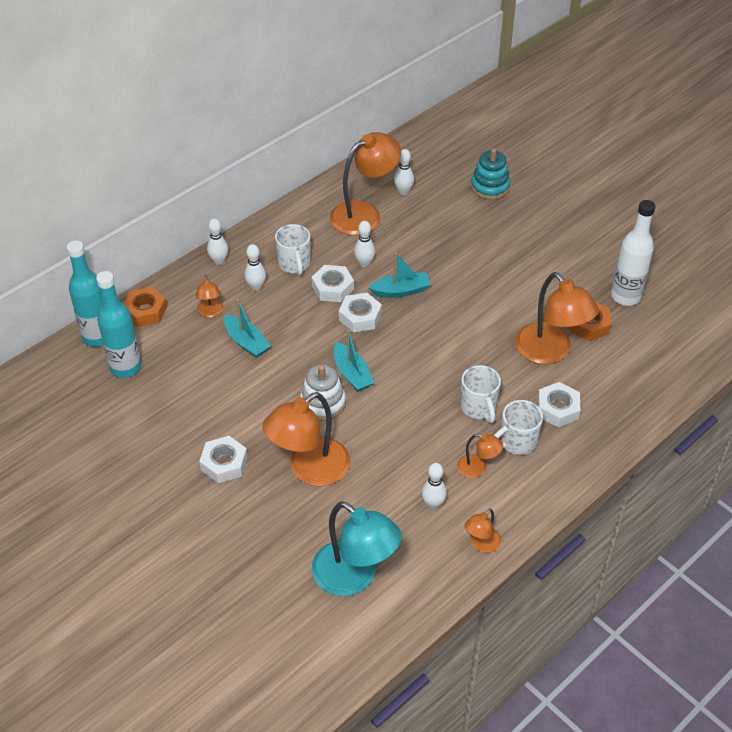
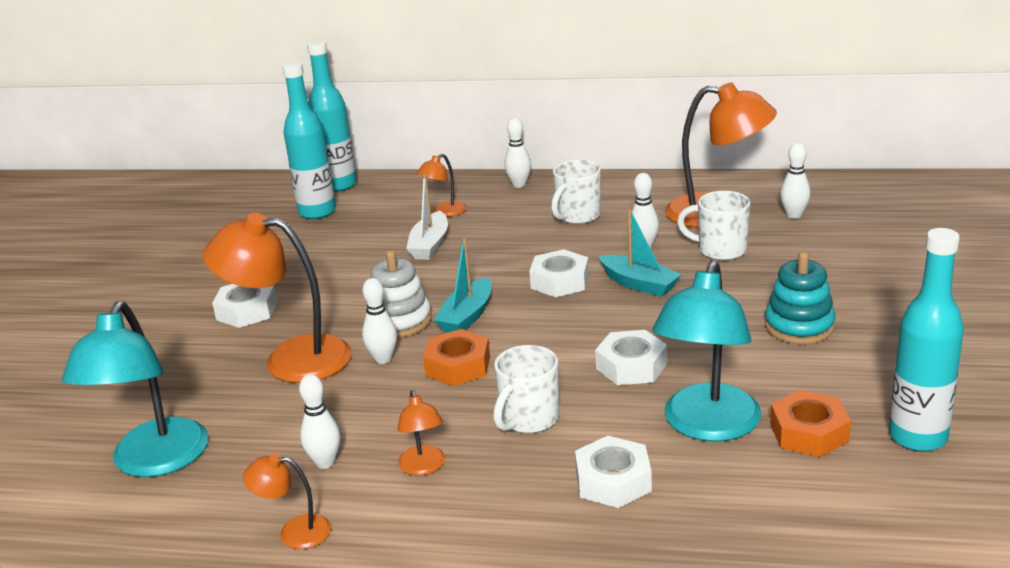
camera: 55 degrees right, 20 degrees down
(145, 311) = (401, 187): orange nut -> orange nut (458, 366)
(246, 342) = (430, 245): turquoise boat -> white boat
(256, 287) = (513, 215): white bowling pin -> white bowling pin (383, 359)
(332, 288) = (577, 248): white nut -> white nut (631, 366)
(490, 187) = (910, 254): turquoise stacking toy -> turquoise stacking toy (799, 326)
(517, 442) = (507, 476): white mug -> white mug (720, 250)
(550, 352) = (707, 426): orange lamp -> turquoise lamp
(625, 296) = (918, 437): white bottle -> turquoise bottle

